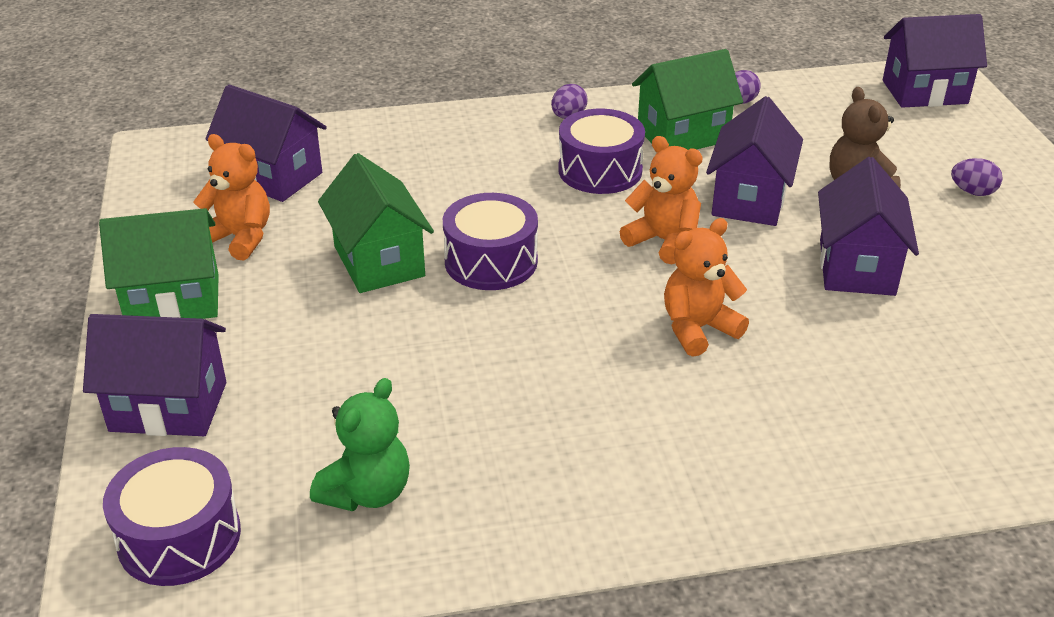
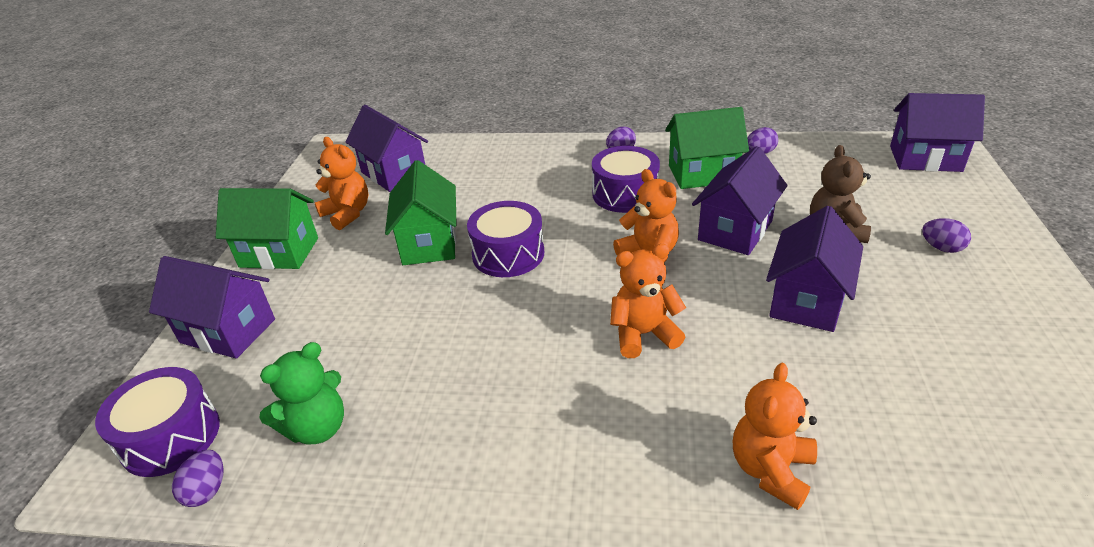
camera: 20 degrees right, 0 degrees up
(271, 582) = (207, 490): none -> purple egg
(885, 438) = (771, 470): none -> orange teddy bear

